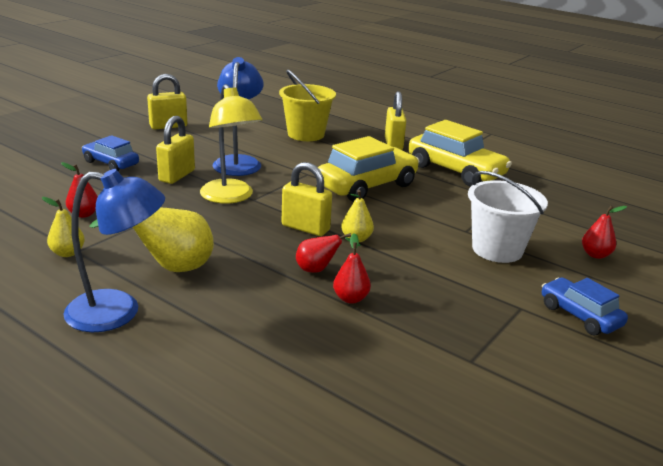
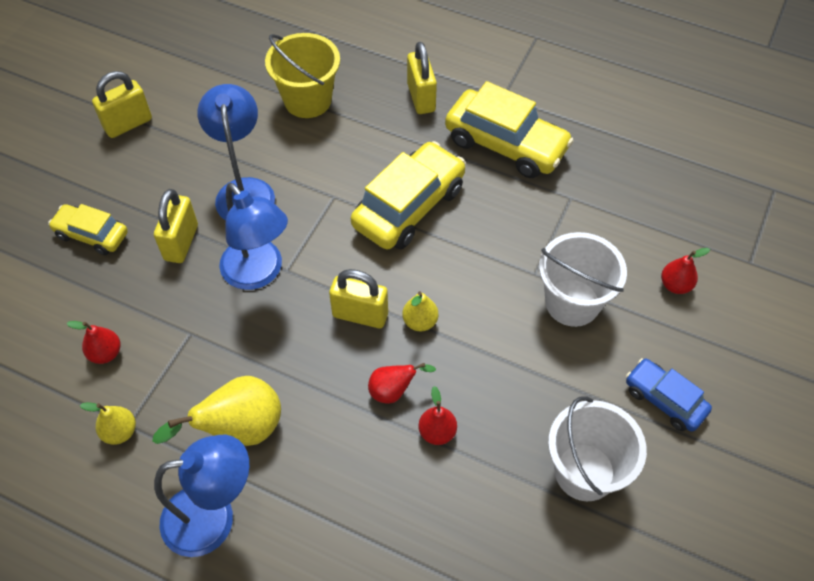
camera: 10 degrees left, 30 degrees up
(111, 163) = (92, 235): blue car -> yellow car
(230, 197) = (259, 273): yellow lamp -> blue lamp
(491, 346) = (584, 472): none -> white bucket

